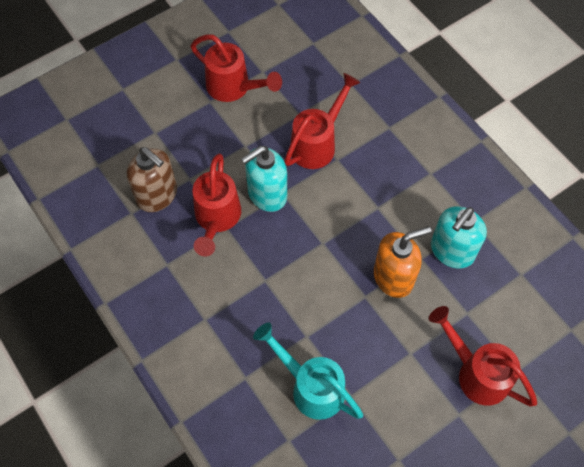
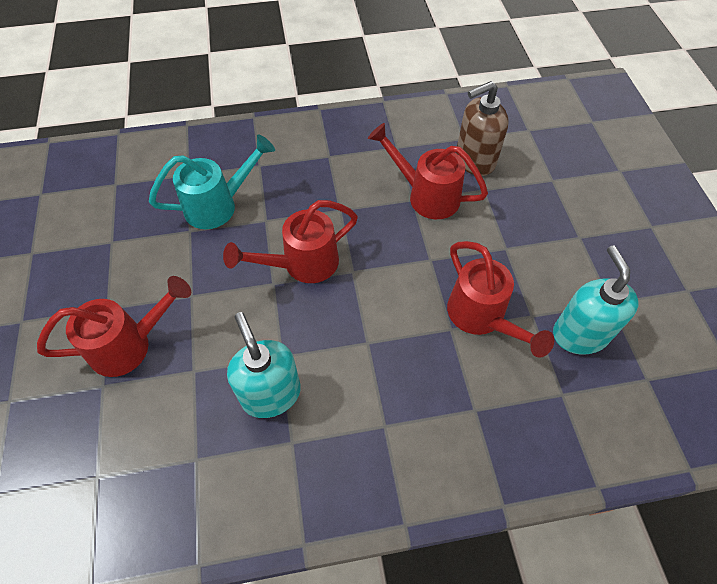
camera: 115 degrees right, 5 degrees down
(234, 88) = (592, 265): red watering can -> red watering can (301, 264)
(267, 194) = (435, 245): turquoise soap dispenser -> turquoise soap dispenser (579, 334)
(393, 277) = (277, 318): orange soap dispenser -> none

